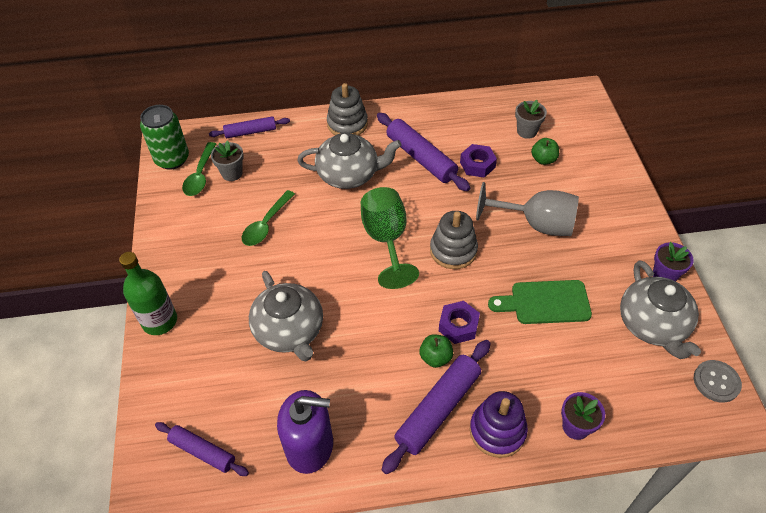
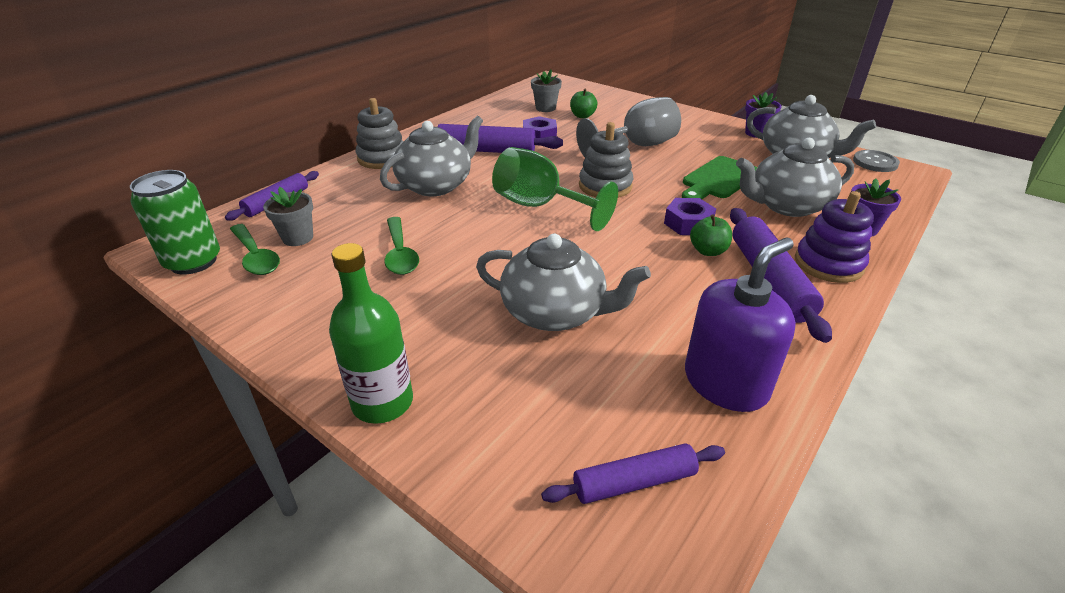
camera: 45 degrees left, 15 degrees down
(555, 364) = (787, 205): none -> grey teapot

